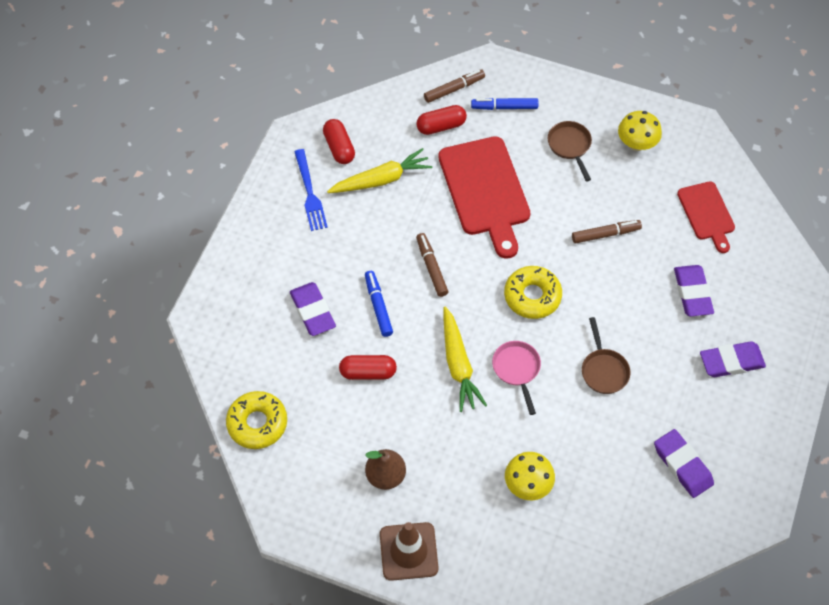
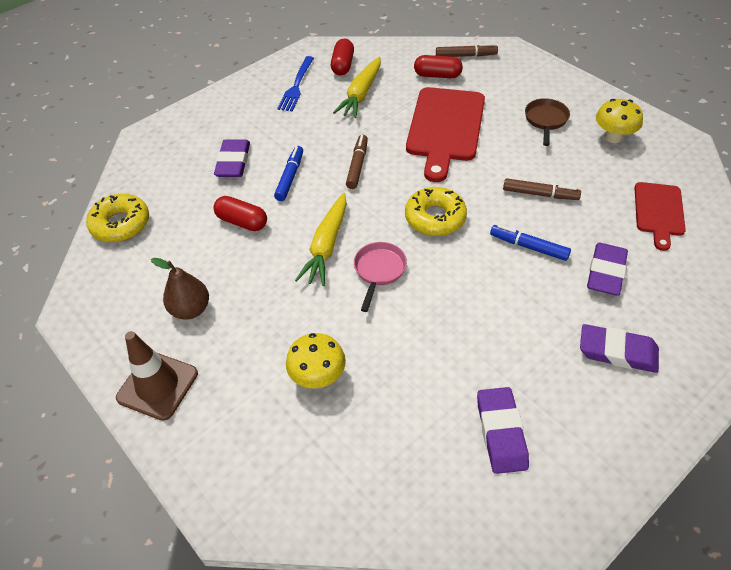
camera: 30 degrees right, 10 degrees down
(381, 179) = (361, 94): yellow carrot -> yellow carrot turned 105 degrees clockwise
(504, 107) = (502, 78): blue marker -> blue marker (528, 246)
(603, 370) = (467, 304): brown pan -> none

